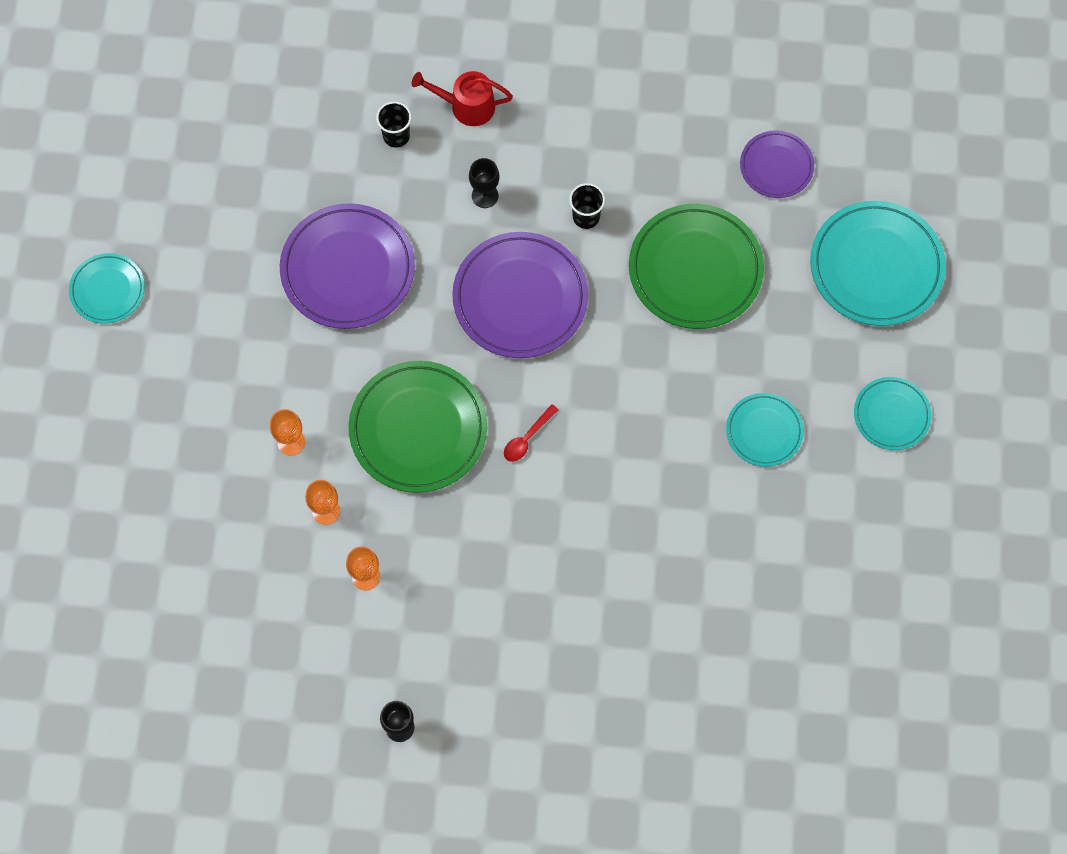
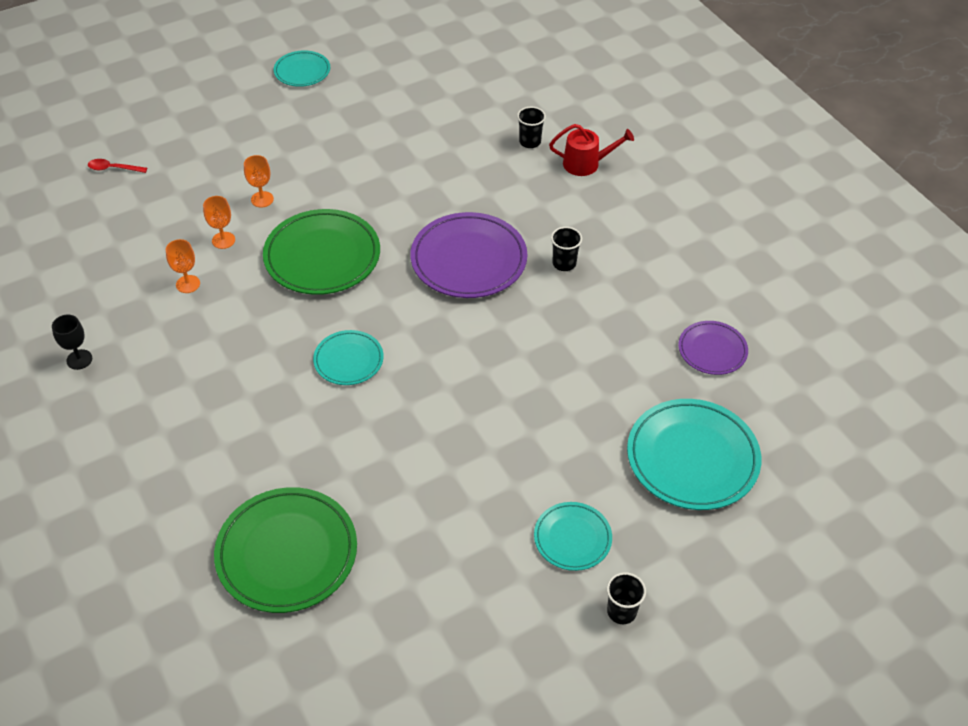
camera: 55 degrees right, 20 degrees down
(348, 269) = (412, 166): purple plate -> none
(467, 106) = (586, 164): red watering can -> red watering can turned 120 degrees clockwise
(485, 196) = (529, 204): black goblet -> none
(527, 438) = (362, 317): red spoon -> red spoon (113, 168)
(695, 269) = (581, 345): green plate -> green plate (287, 553)
(764, 431) = (485, 457): turquoise plate -> turquoise plate (348, 360)
(981, 424) = (621, 611): none -> black cup

